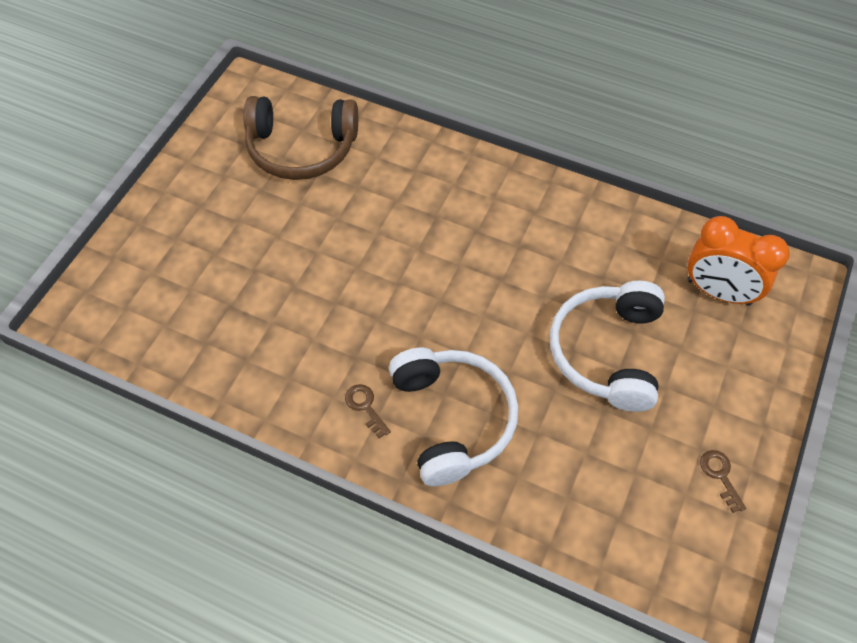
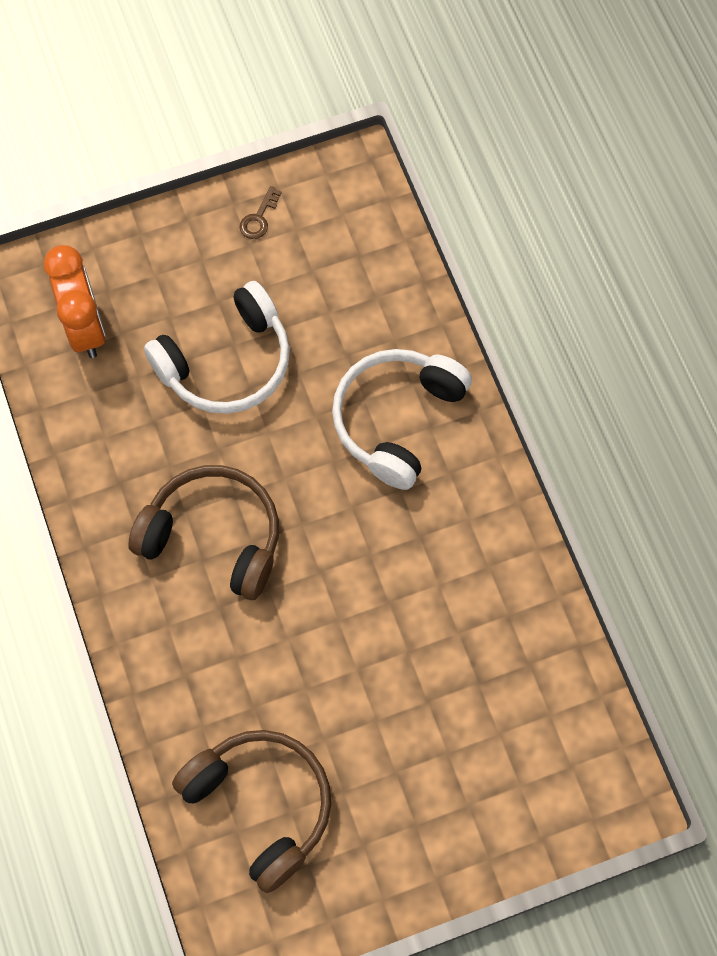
camera: 135 degrees left, 10 degrees up
(365, 407) = (452, 488): brown key -> none
(485, 247) = (214, 537): none -> brown headphones

